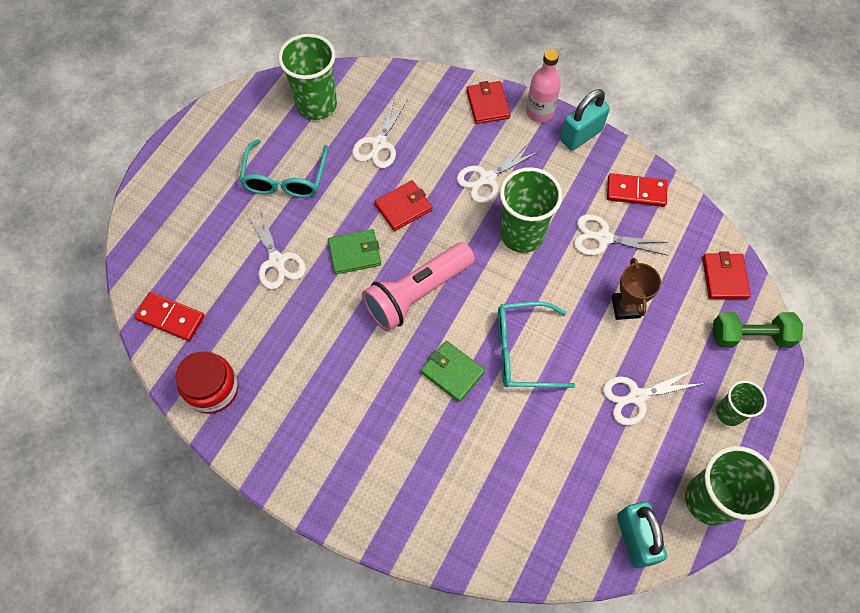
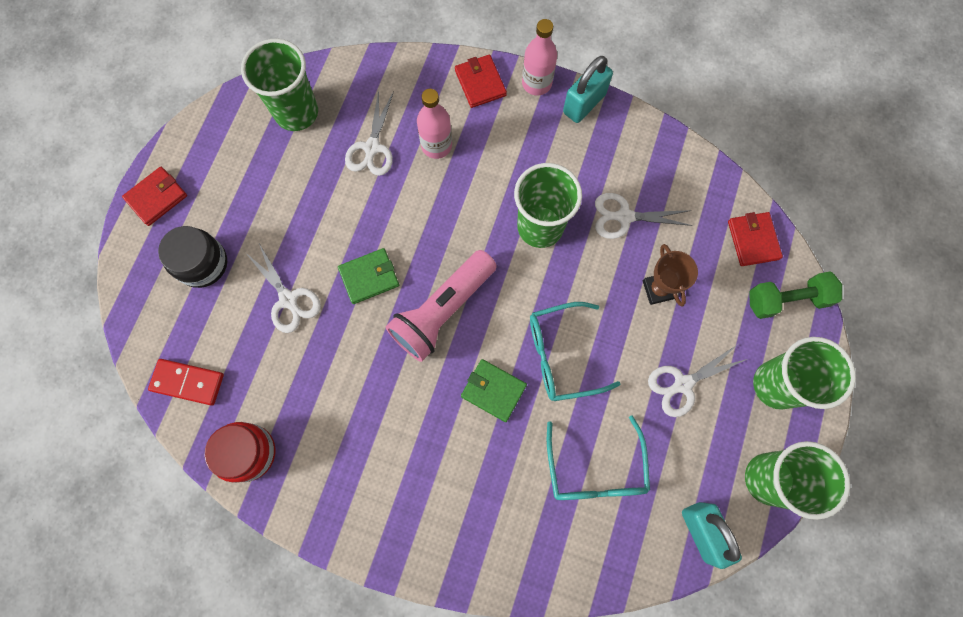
camera: 10 degrees left, 10 degrees up
(206, 218) = (202, 263): none -> black jar
(285, 179) = (279, 205): turquoise glasses -> turquoise glasses (595, 470)
(403, 207) = (411, 216): red wallet -> red wallet (156, 197)
(438, 151) = (436, 145): none -> pink bottle
(486, 179) = (493, 169): white scissors -> none
(636, 192) = (650, 159): red domino -> none
(729, 413) = (776, 385): green cup -> green cup, size x1.75

